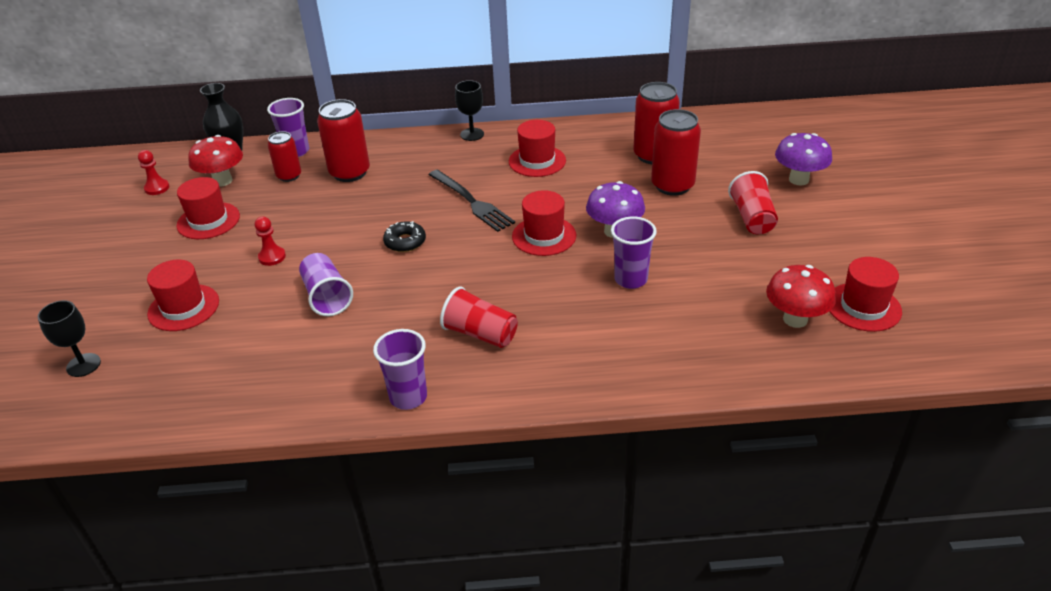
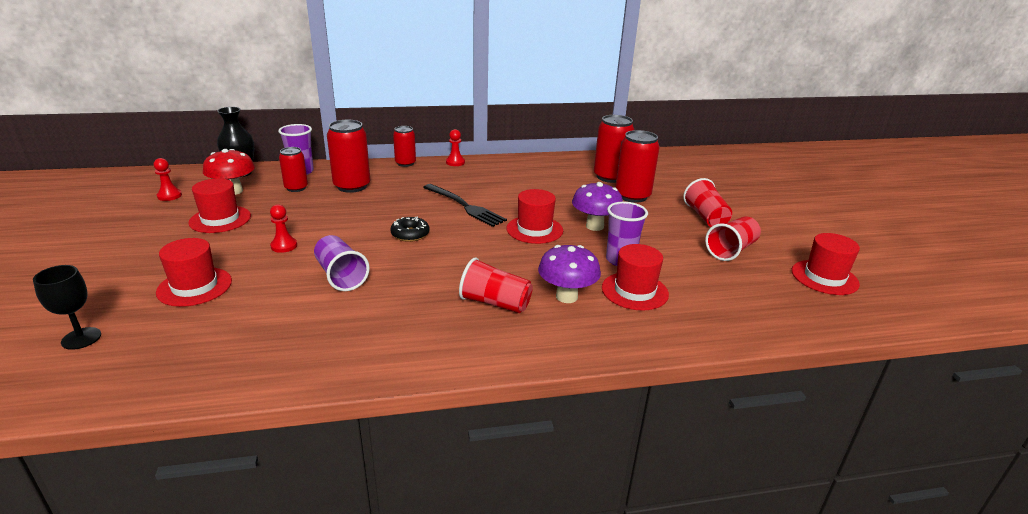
camera: 10 degrees left, 10 degrees down
(408, 397) = (435, 358): purple cup -> none
(414, 137) = (405, 163): none -> red can
(472, 134) = (455, 162): black goblet -> red pawn
(537, 161) = (514, 180): red hat -> red hat (634, 291)
(765, 267) = (731, 250): none -> red cup
(795, 319) = (772, 287): red mushroom -> none
(798, 179) = (731, 193): purple mushroom -> purple mushroom (566, 296)

